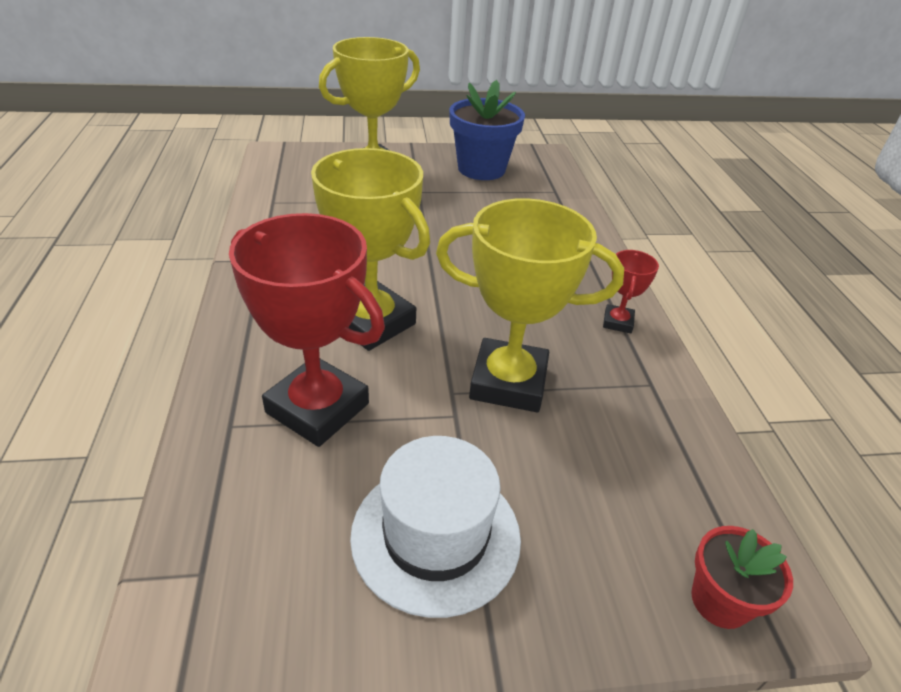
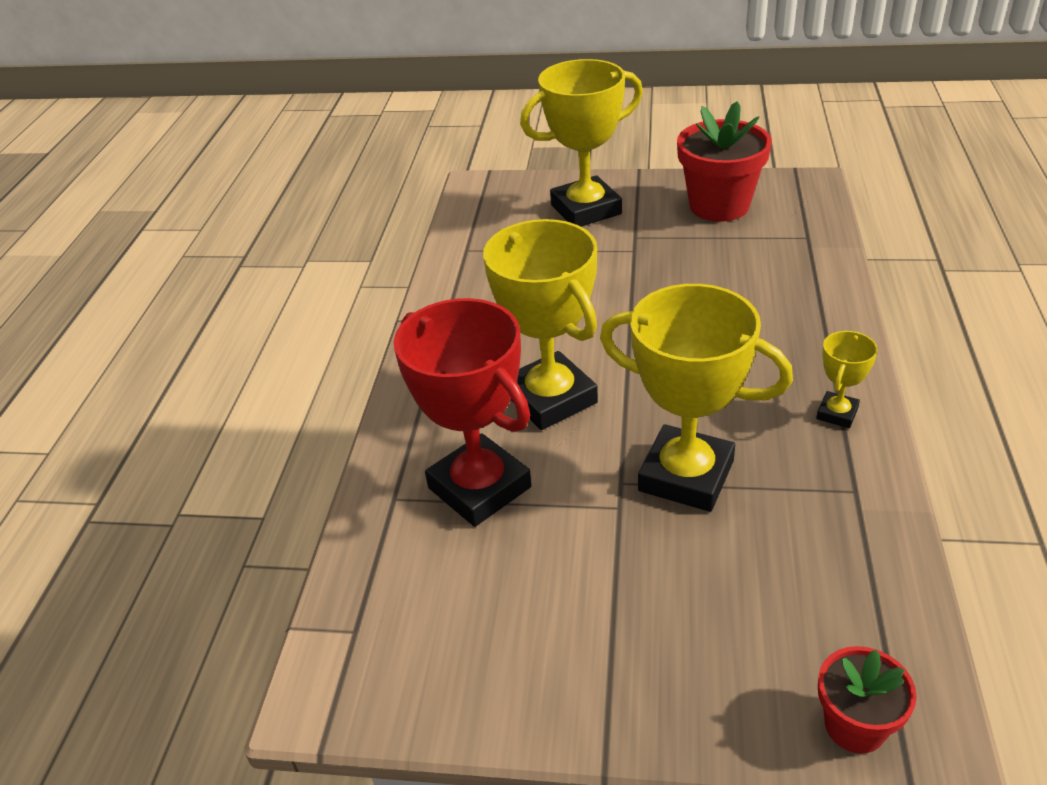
camera: 20 degrees right, 0 degrees up
(436, 535) = (573, 624): white hat -> none
(481, 169) = (719, 206): blue flower pot -> red flower pot
(617, 322) = (837, 413): red trophy -> yellow trophy

